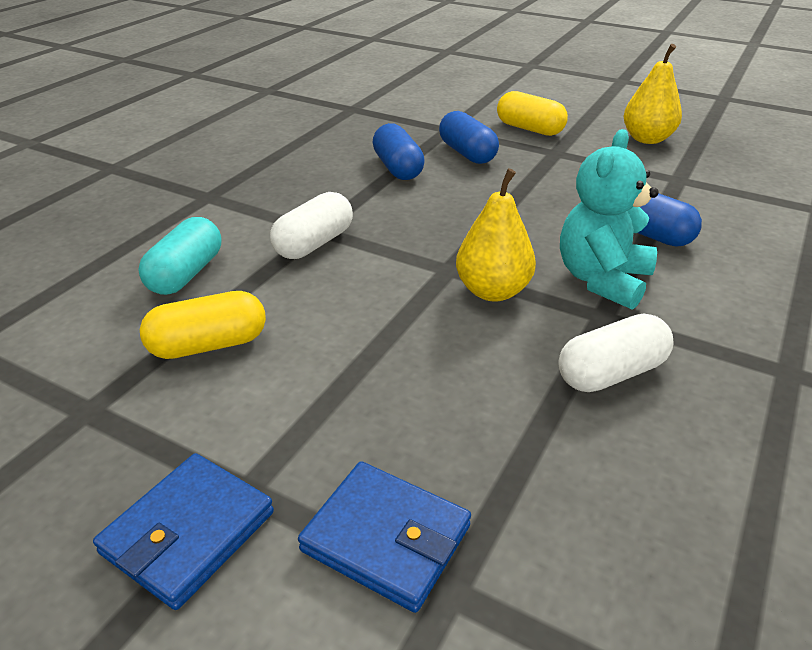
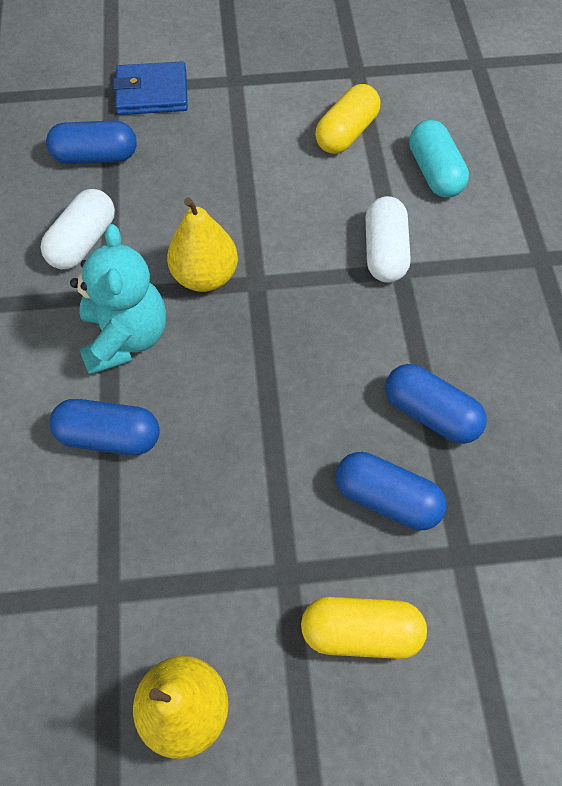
camera: 145 degrees right, 25 degrees up
(188, 533) = (239, 55): blue wallet -> none
(542, 472) = (96, 157): none -> blue capsule

